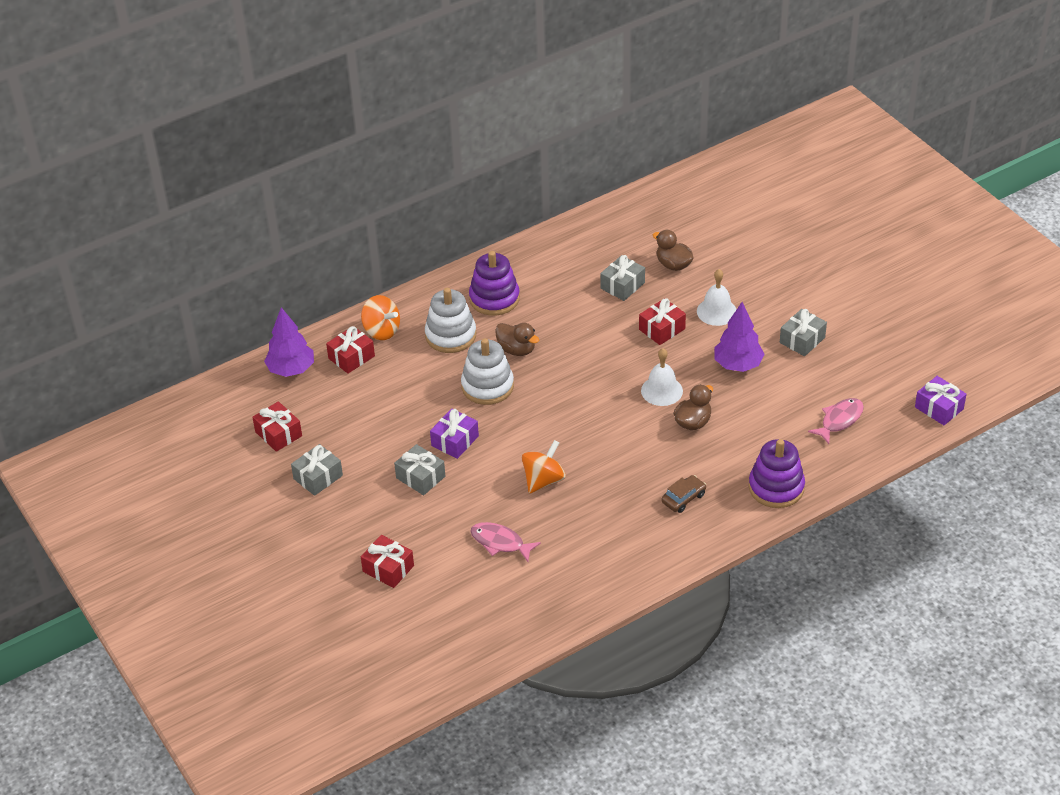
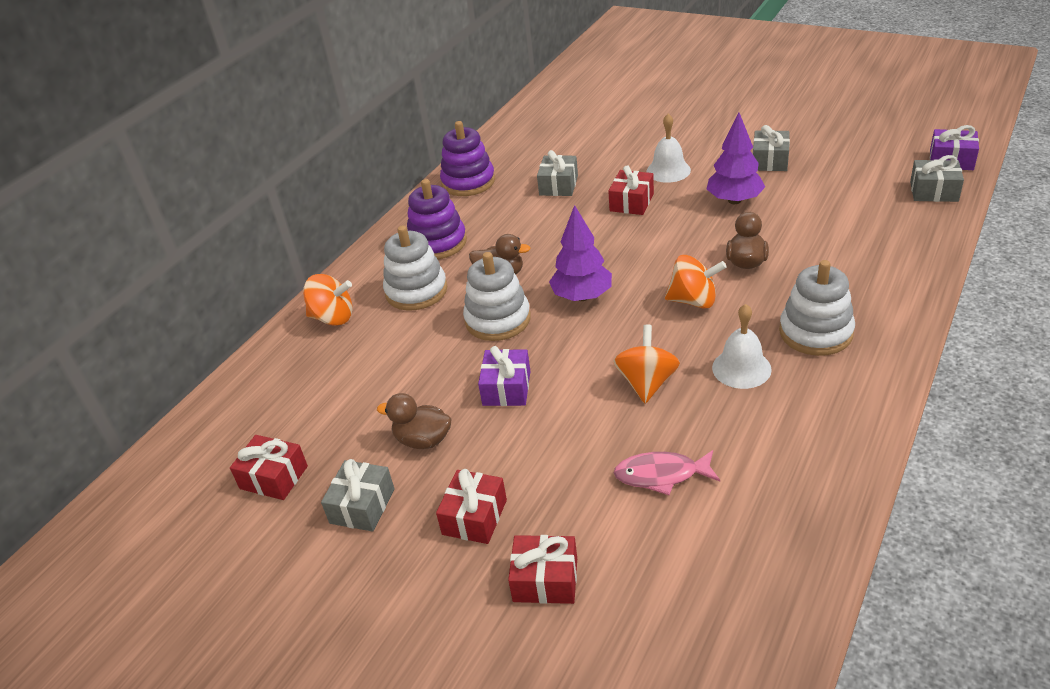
camera: 25 degrees left, 5 degrees down
(291, 369) = (246, 399): purple tree -> purple tree (582, 296)
(351, 357) = (314, 356): red gift -> red gift (474, 517)
(420, 477) = (497, 445): grey gift -> grey gift (934, 191)
(628, 435) = (693, 301): none -> orange spinning top
(661, 390) = (685, 249): white bell -> white bell (741, 368)
(673, 265) = (591, 154): brown duck -> brown duck (423, 440)
(683, 498) = (815, 332): brown car -> white stacking toy
(776, 487) = (894, 281): purple stacking toy -> purple stacking toy (468, 182)
(839, 420) = (879, 203): pink fish -> none

